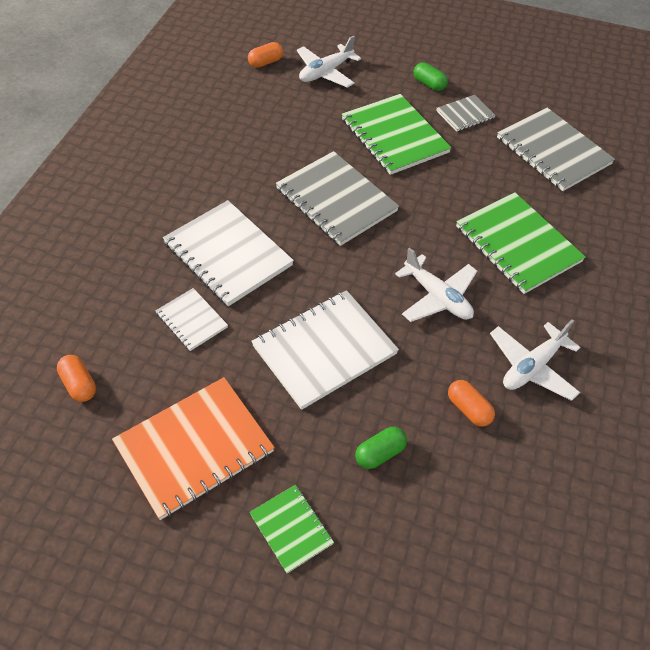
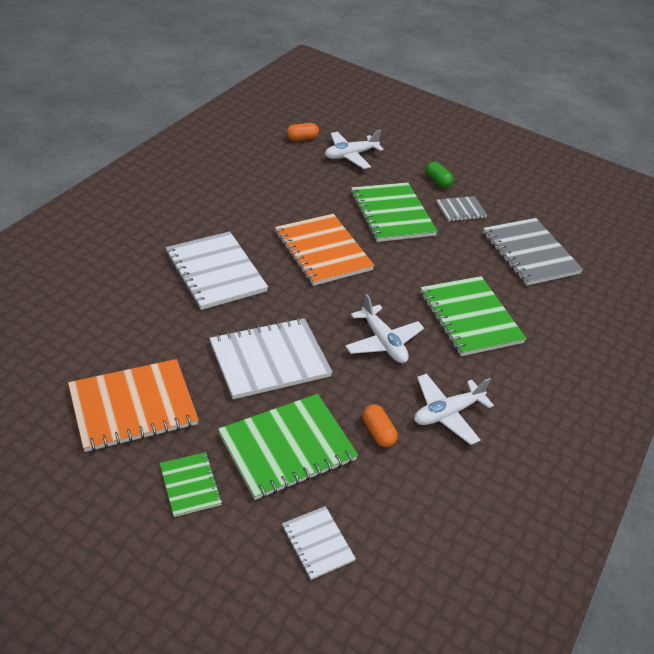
camera: 10 degrees right, 10 degrees down
(79, 384) = (58, 339): orange capsule -> none
(191, 320) = (167, 314): white notebook -> white notebook (317, 543)
(336, 200) = (322, 251): grey notebook -> orange notebook
(379, 453) = (287, 447): green capsule -> green notebook

